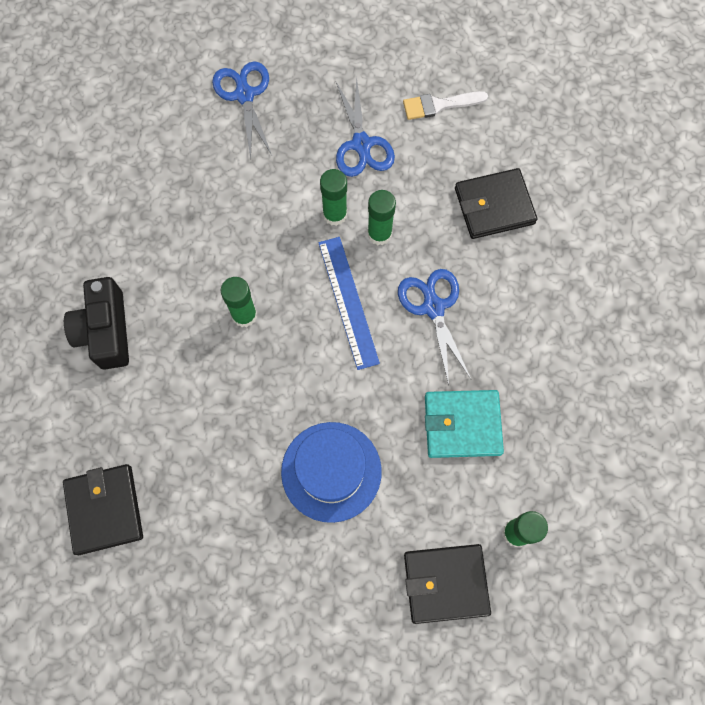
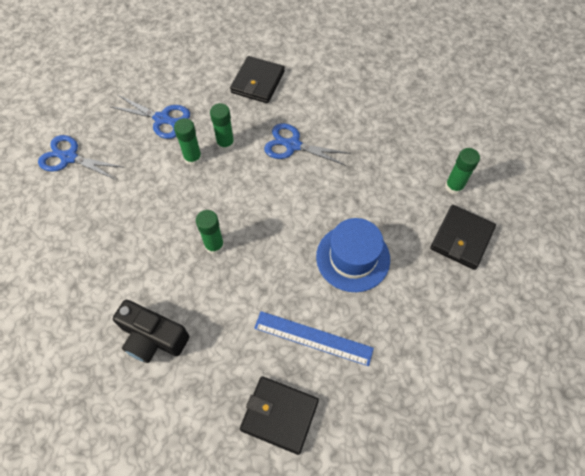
camera: 55 degrees left, 10 degrees down
(348, 302) = (253, 184): blue ruler -> blue ruler (313, 338)
(439, 105) = (174, 69): white brush -> none
(462, 425) = (373, 174): turquoise wallet -> none

